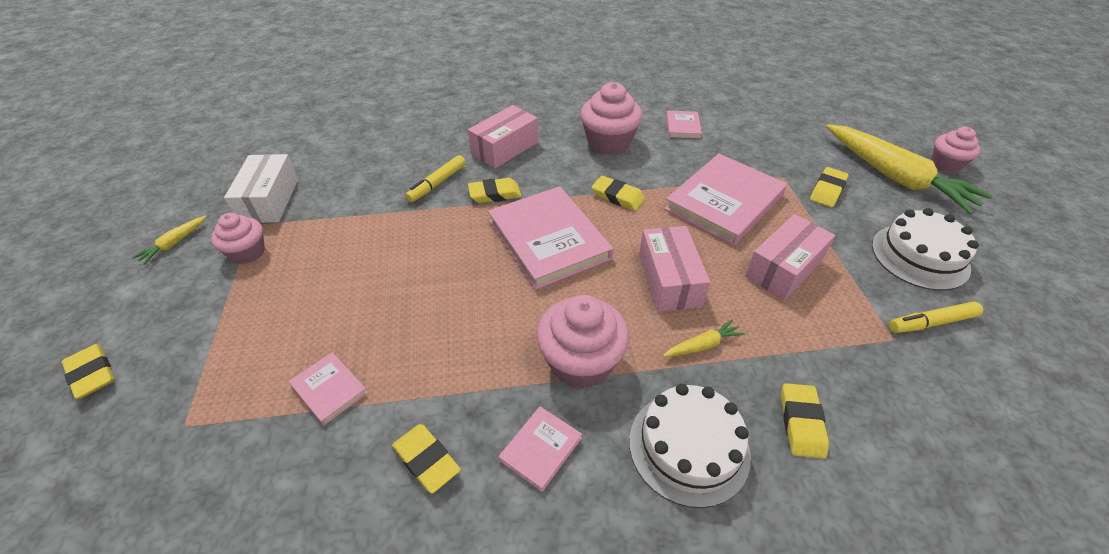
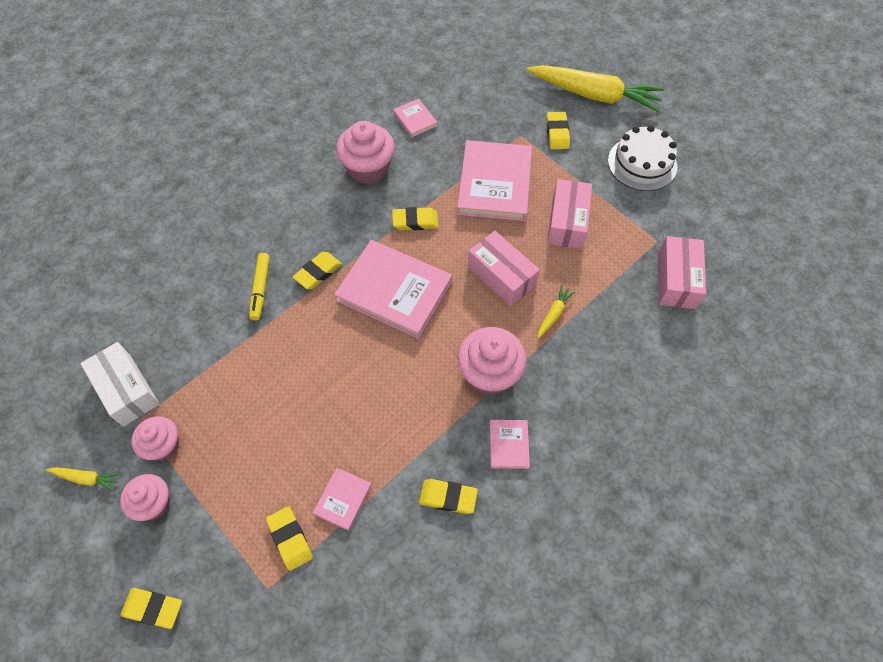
camera: 35 degrees left, 15 degrees up
(174, 243) = (87, 478): yellow carrot -> yellow carrot turned 75 degrees counterclockwise
(329, 389) = (343, 499): pink book -> pink book turned 75 degrees counterclockwise
(505, 148) = (286, 221): pink box -> pink box (676, 280)
(689, 447) = (588, 387): white cake -> none
(801, 423) = (637, 332): yellow eraser -> yellow eraser (290, 539)
(932, 323) = (672, 215): yellow marker -> none
(945, 164) = (620, 64): pink cupcake -> pink cupcake (154, 503)

